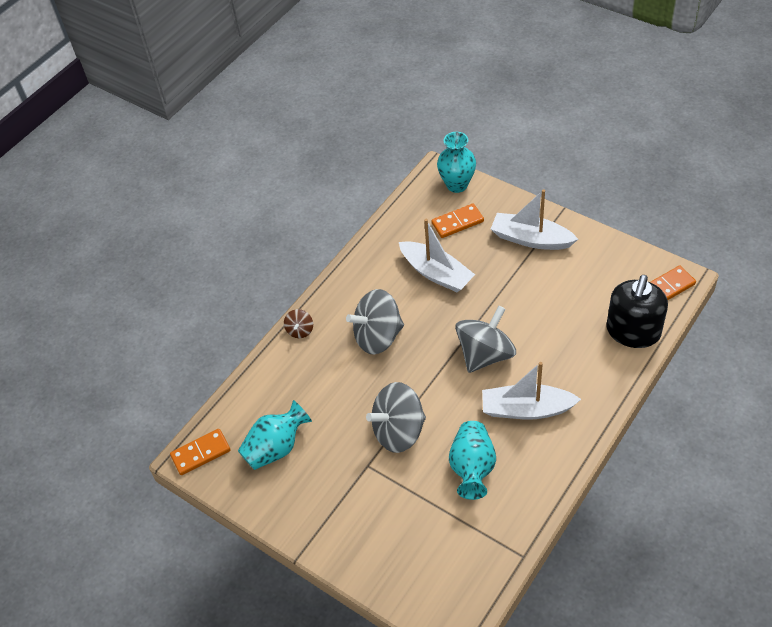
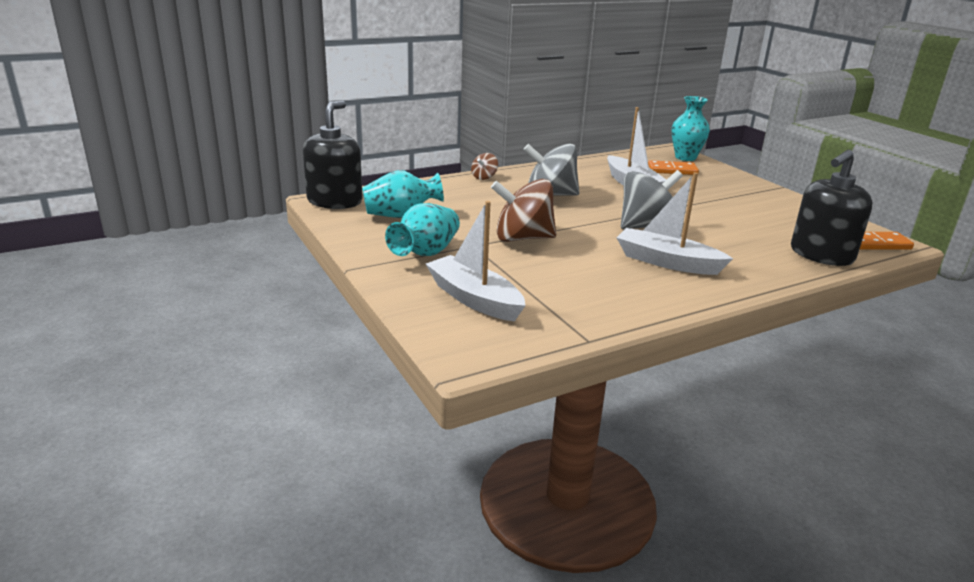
camera: 20 degrees right, 25 degrees down
(201, 453) = (335, 201): orange domino -> black soap dispenser
(399, 431) = (522, 238): grey spinning top -> brown spinning top
(472, 468) = (579, 275): turquoise vase -> turquoise vase (426, 253)
(531, 239) = (738, 191): white boat -> white boat (474, 299)

